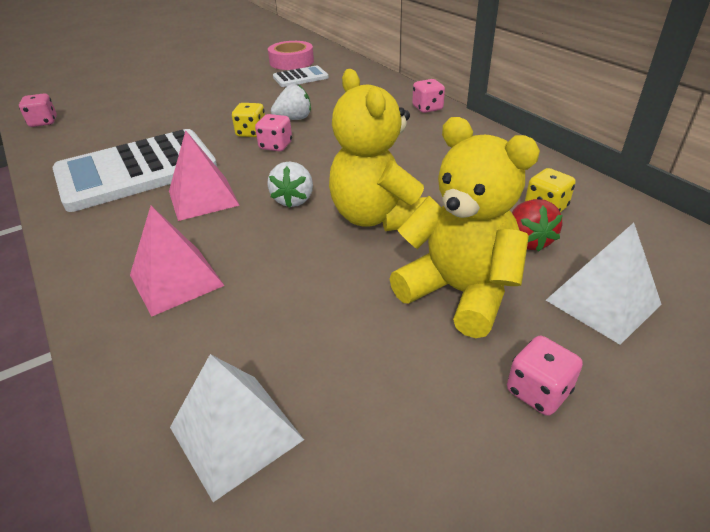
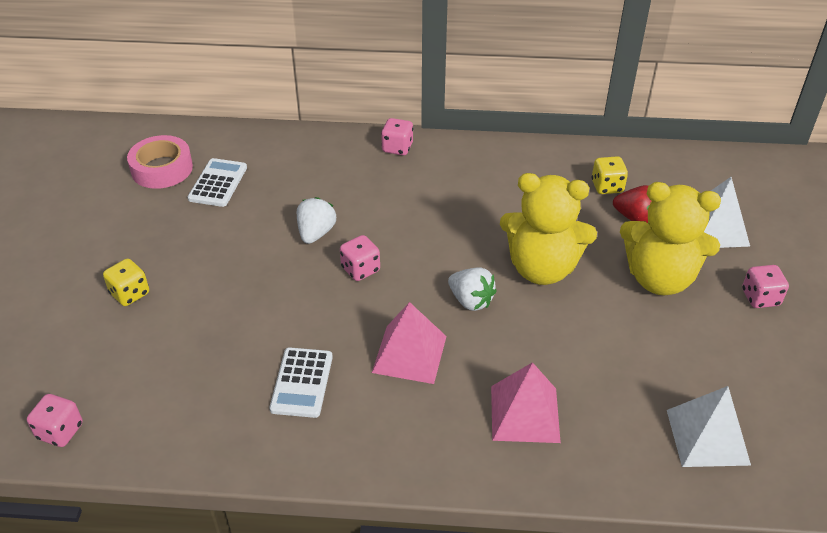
camera: 55 degrees left, 5 degrees up
(137, 171) = (301, 383): white calculator -> white calculator, size x0.47
(251, 133) = (312, 273): yellow dice -> yellow dice (130, 294)
(459, 292) = (659, 278): yellow teddy bear -> yellow teddy bear turned 150 degrees counterclockwise

